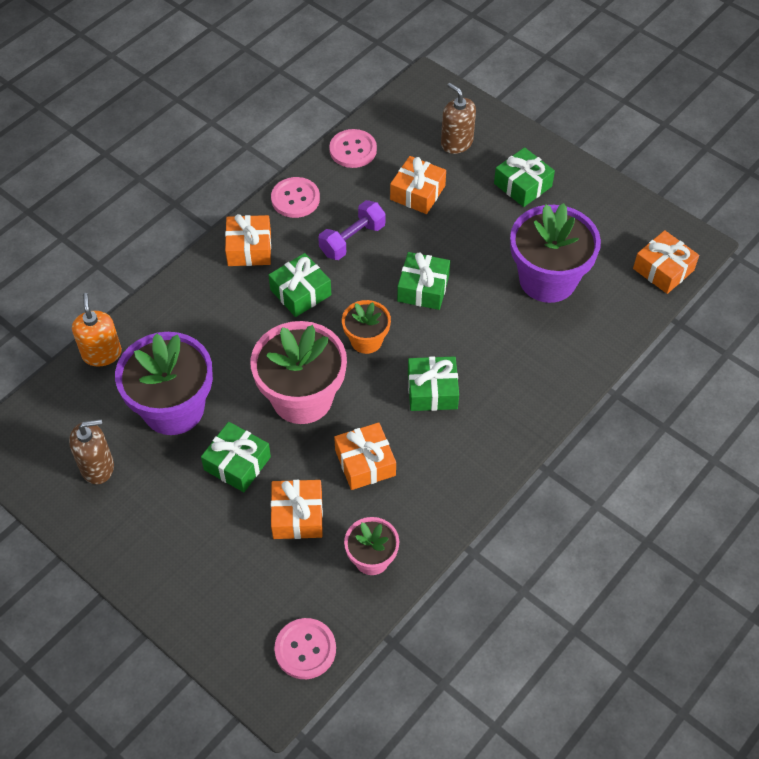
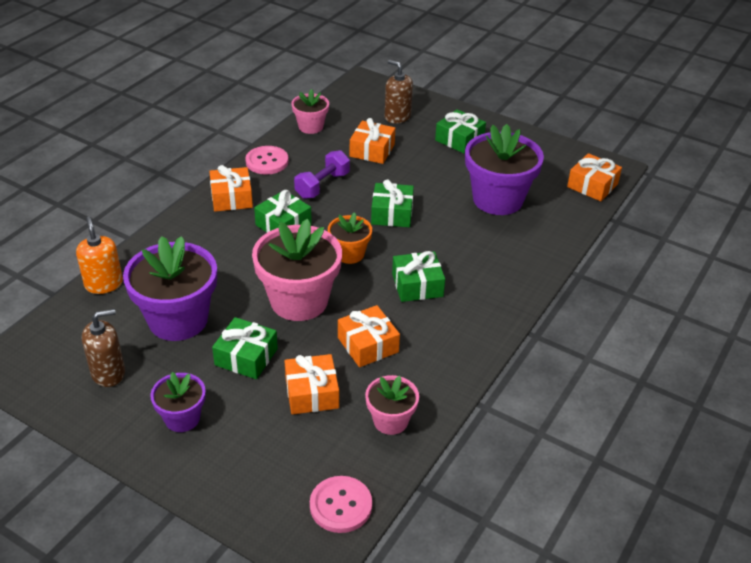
camera: 10 degrees left, 15 degrees down
(165, 530) = (182, 418): none -> purple flower pot
(353, 150) = (310, 127): pink button -> pink flower pot

